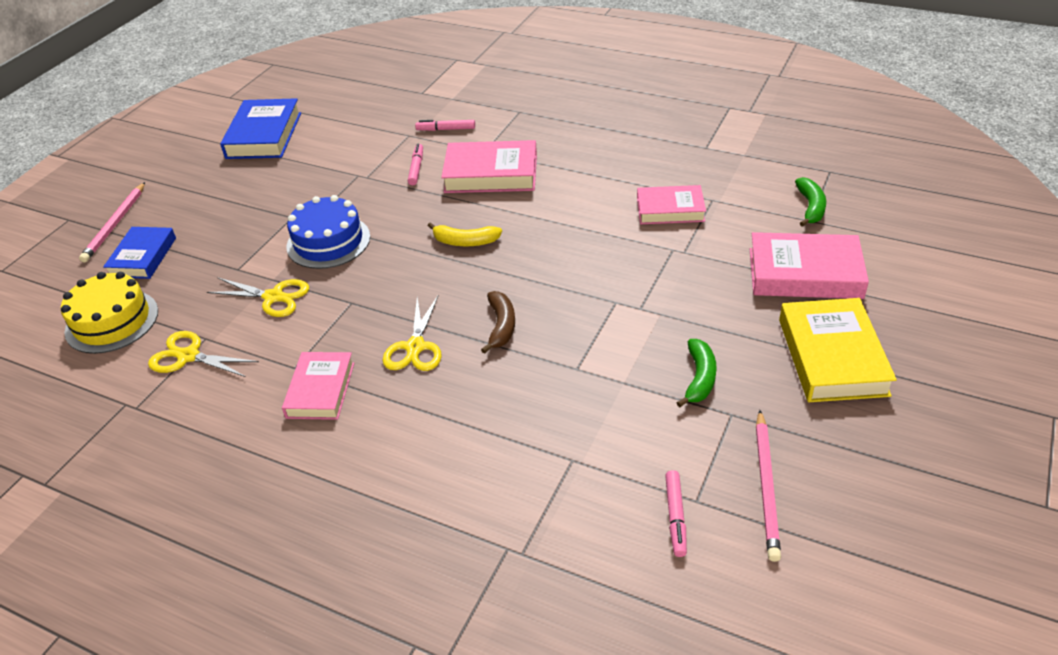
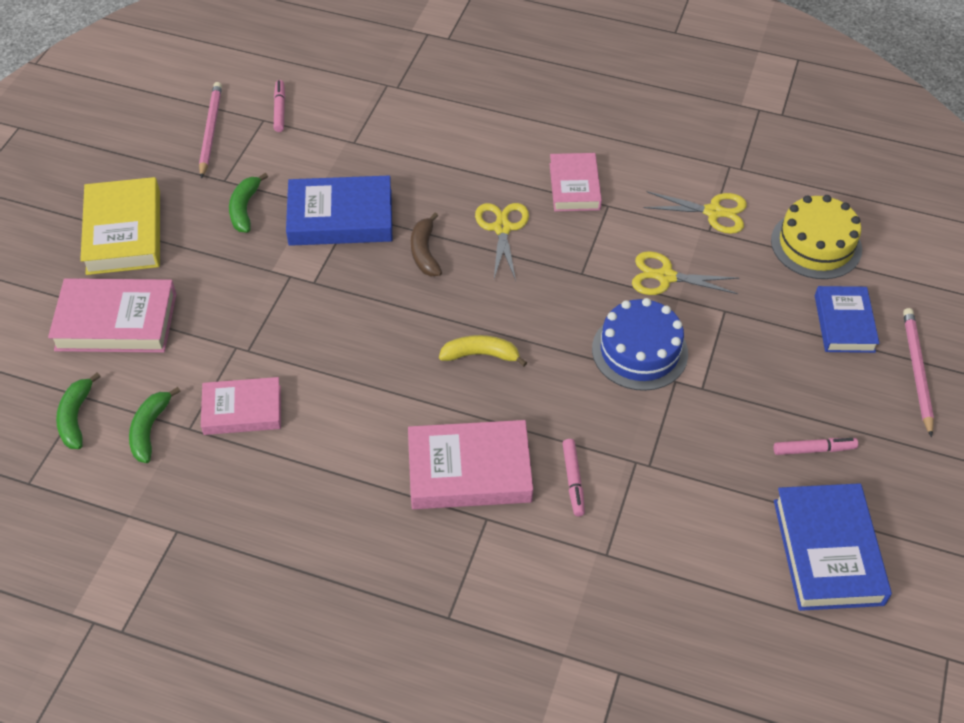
camera: 170 degrees right, 10 degrees up
(446, 129) = (553, 569): pink marker -> pink marker (814, 450)
(589, 364) = (340, 217): none -> blue book
(744, 199) = (150, 429): none -> green banana

